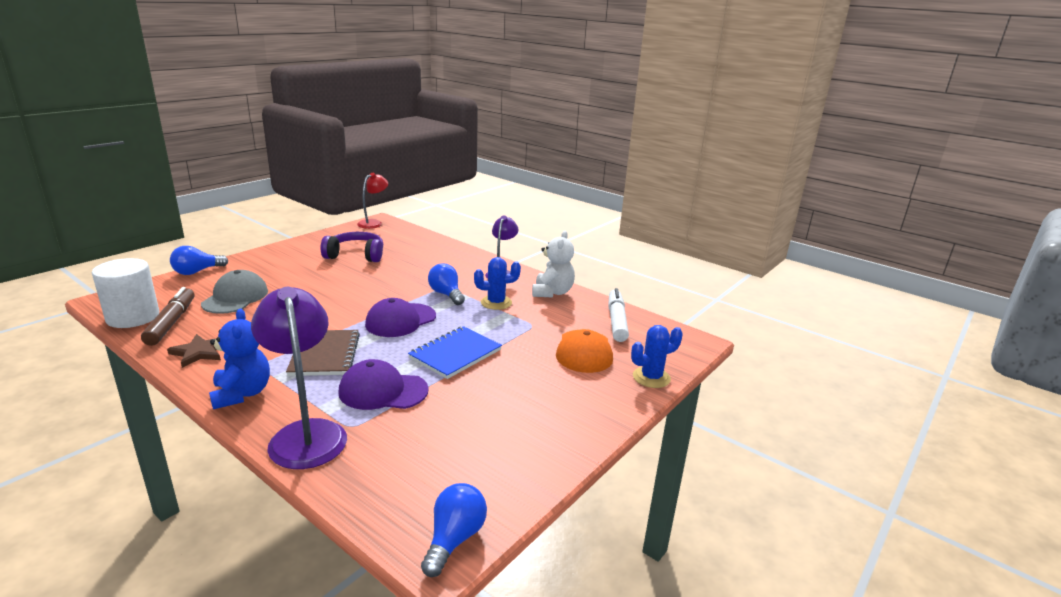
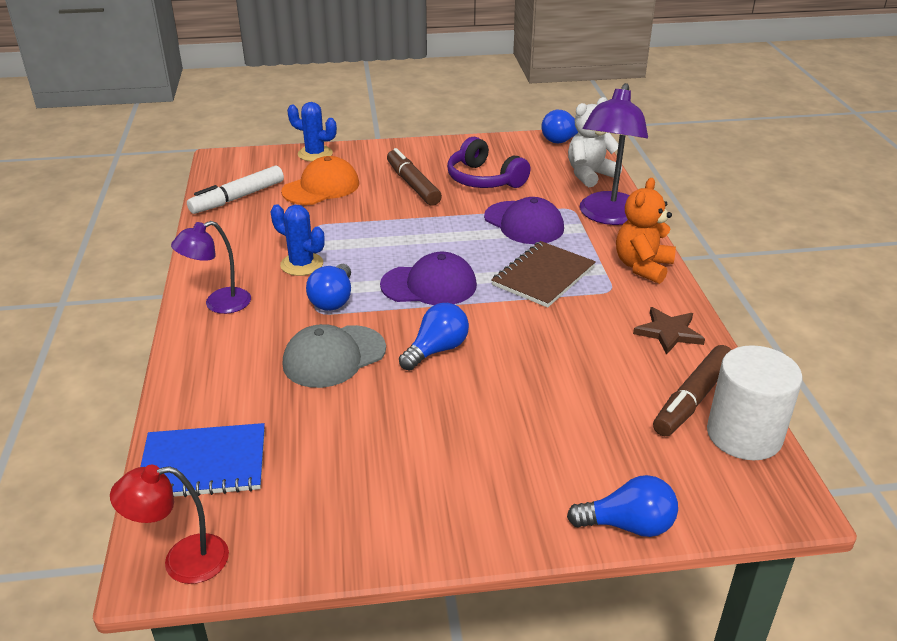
camera: 135 degrees left, 10 degrees up
(235, 297) = (592, 416): grey cap -> grey cap (334, 357)
(242, 394) = (642, 267): blue teddy bear -> orange teddy bear
(354, 294) = (437, 350): none -> blue light bulb
(356, 255) = (344, 445): purple headphones -> purple headphones (484, 179)
(455, 354) = (426, 228): blue notebook -> blue notebook (203, 464)
(524, 385) = (413, 185): none -> brown marker
(552, 292) = (223, 251): white teddy bear -> white teddy bear (589, 175)

